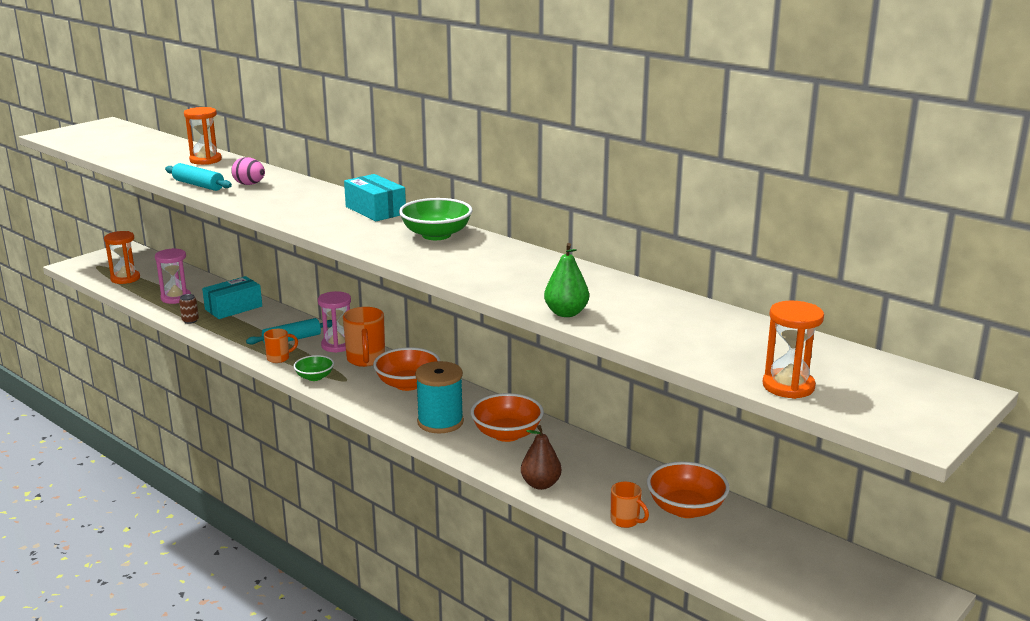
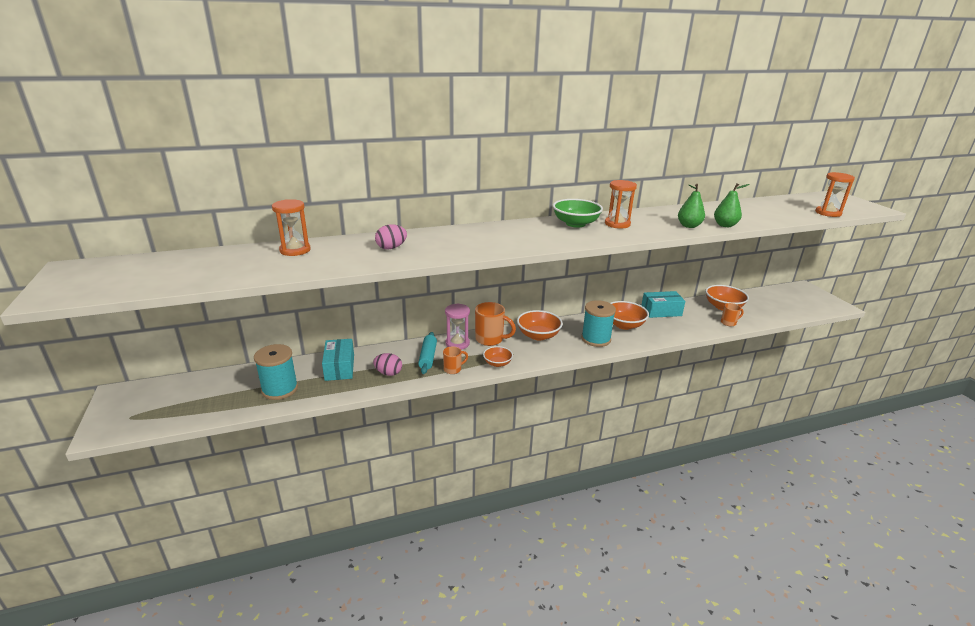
camera: 60 degrees left, 5 degrees up
(125, 278) = (192, 407): orange hourglass -> orange hourglass (617, 224)
(176, 298) = (280, 389): pink hourglass -> turquoise spool
(190, 321) = (337, 392): brown can -> none
(198, 185) = (363, 263): turquoise rolling pin -> none
(243, 331) = (388, 373): none -> pink egg
(279, 358) = (453, 369): orange mug -> orange mug turned 60 degrees clockwise
(314, 377) = (497, 363): green bowl -> orange bowl
(375, 210) = (508, 227): turquoise box -> turquoise box (661, 311)
(525, 292) = (689, 226): none -> green pear
(540, 484) = (684, 332): brown pear -> none

